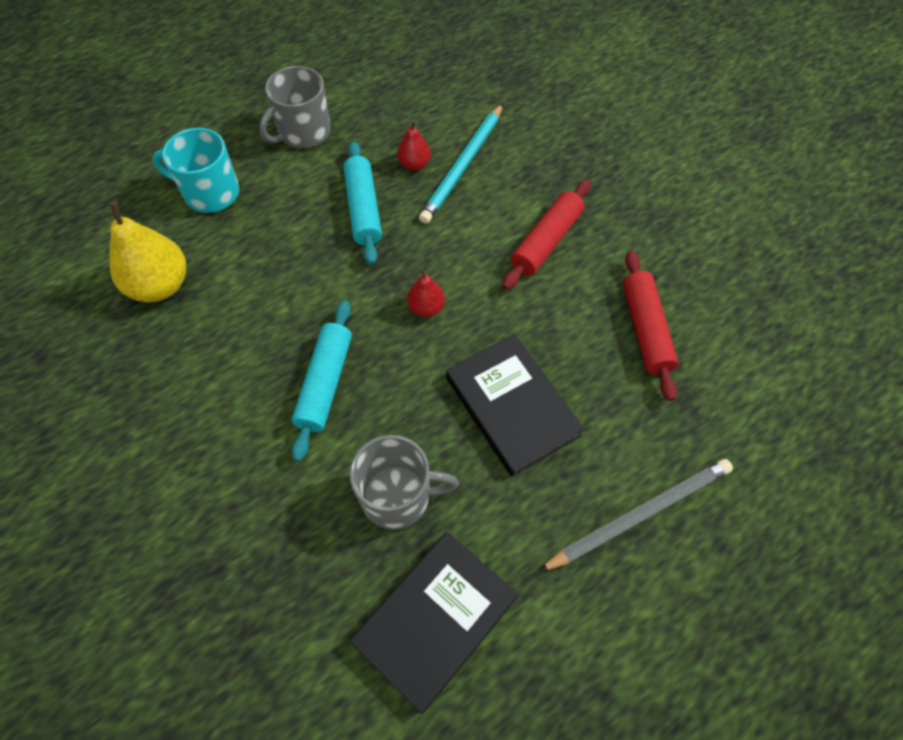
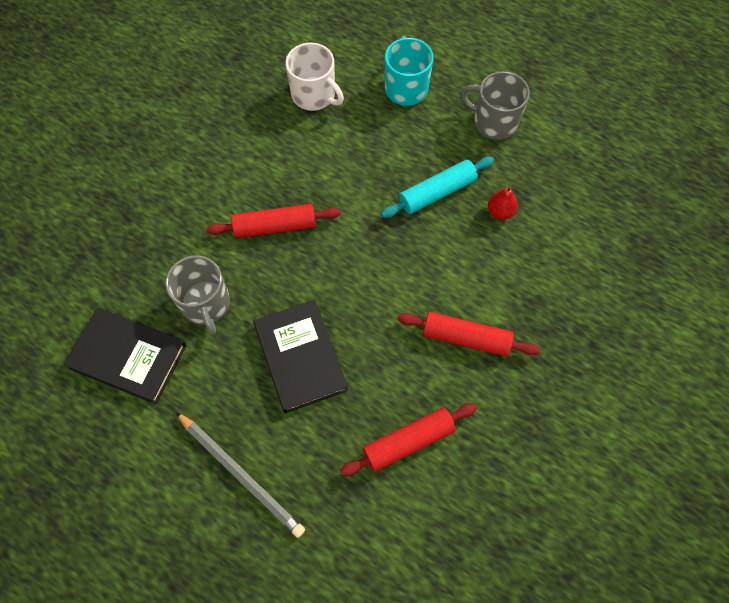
camera: 70 degrees right, 5 degrees up
(160, 285) = (314, 95): yellow pear -> white mug
(325, 383) = (275, 226): turquoise rolling pin -> red rolling pin
(426, 307) = (363, 269): red pear -> none
(463, 166) = (516, 248): turquoise pencil -> none
(512, 406) = (300, 357): black book -> black book turned 60 degrees counterclockwise

